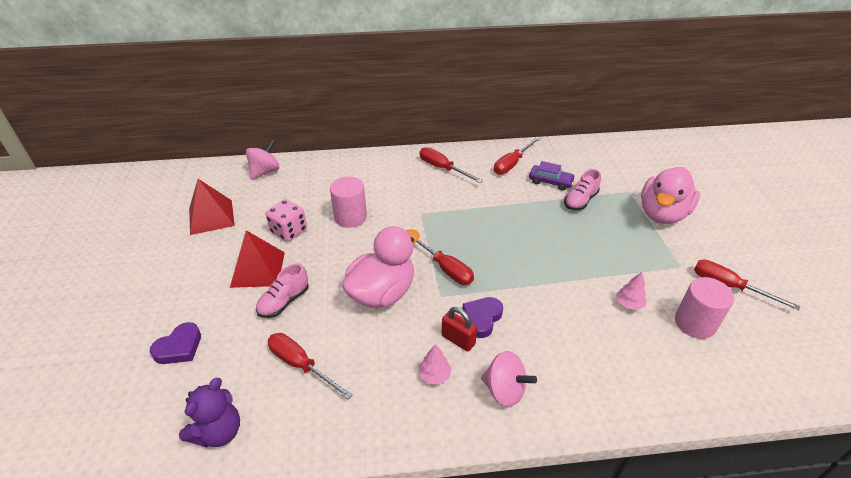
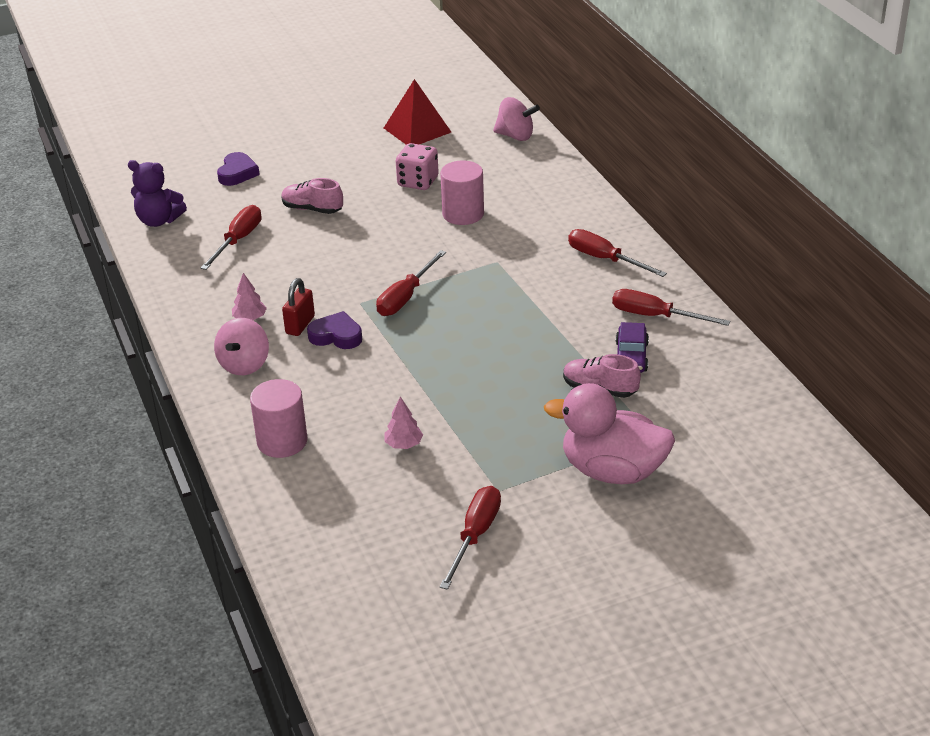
camera: 75 degrees right, 5 degrees down
(179, 347) = (237, 173): purple heart -> purple heart turned 105 degrees counterclockwise
(258, 269) = (350, 181): red pyramid -> none
(382, 293) = (348, 263): pink duck -> none
(442, 168) = (605, 259): red screwdriver -> red screwdriver turned 75 degrees counterclockwise
(695, 323) = (391, 502): pink cylinder -> pink cylinder (282, 441)

